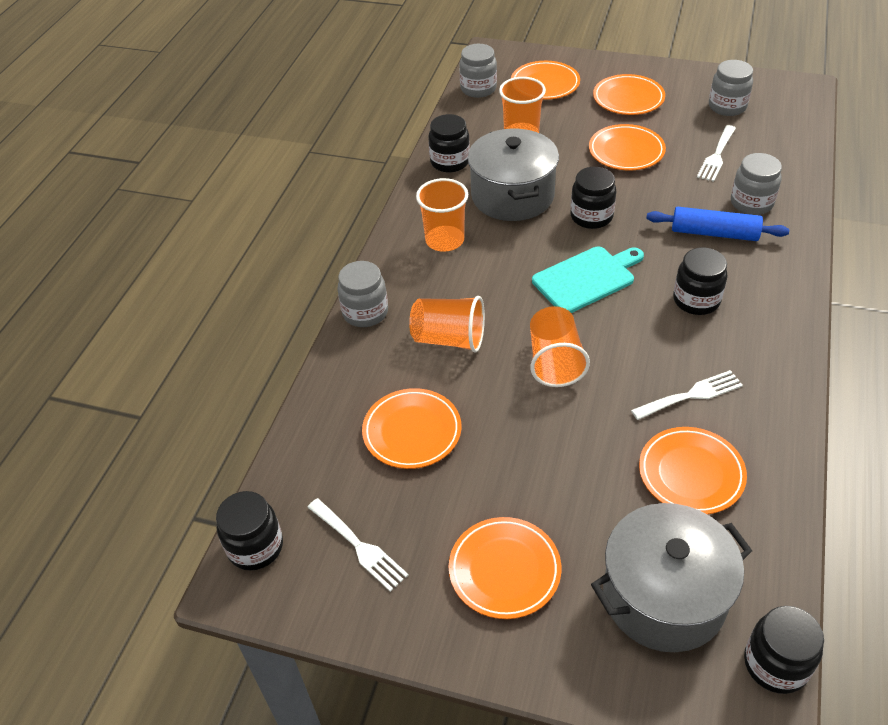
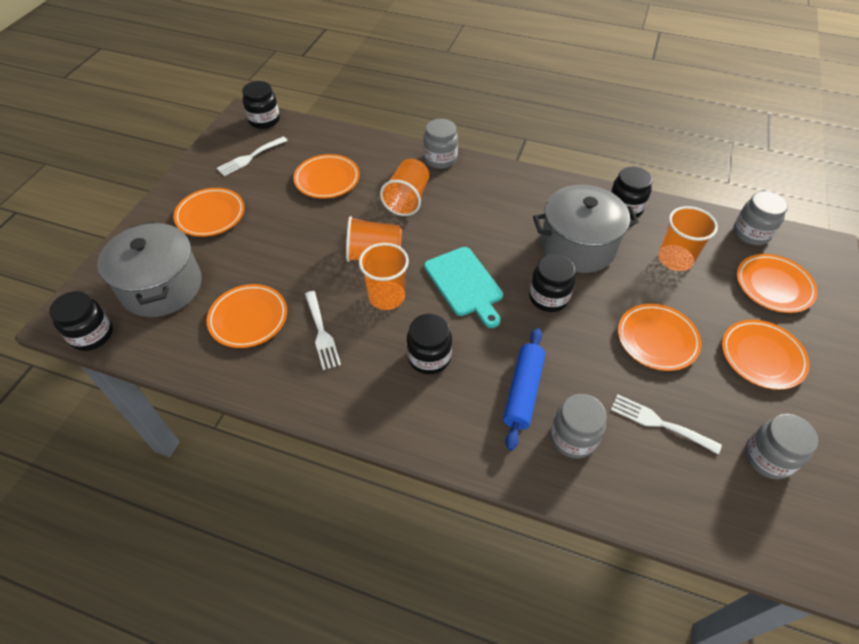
camera: 90 degrees right, 5 degrees up
(444, 240) = (517, 201): orange cup -> orange cup (386, 297)

